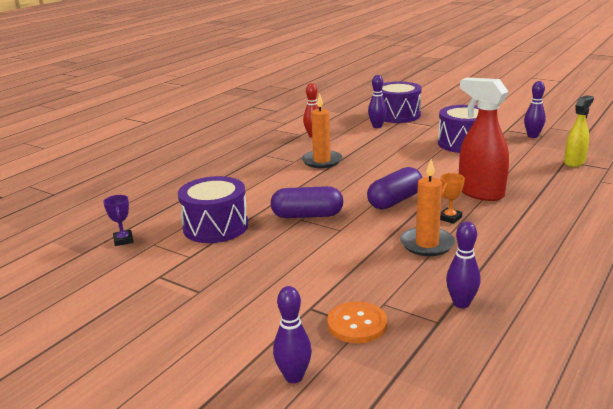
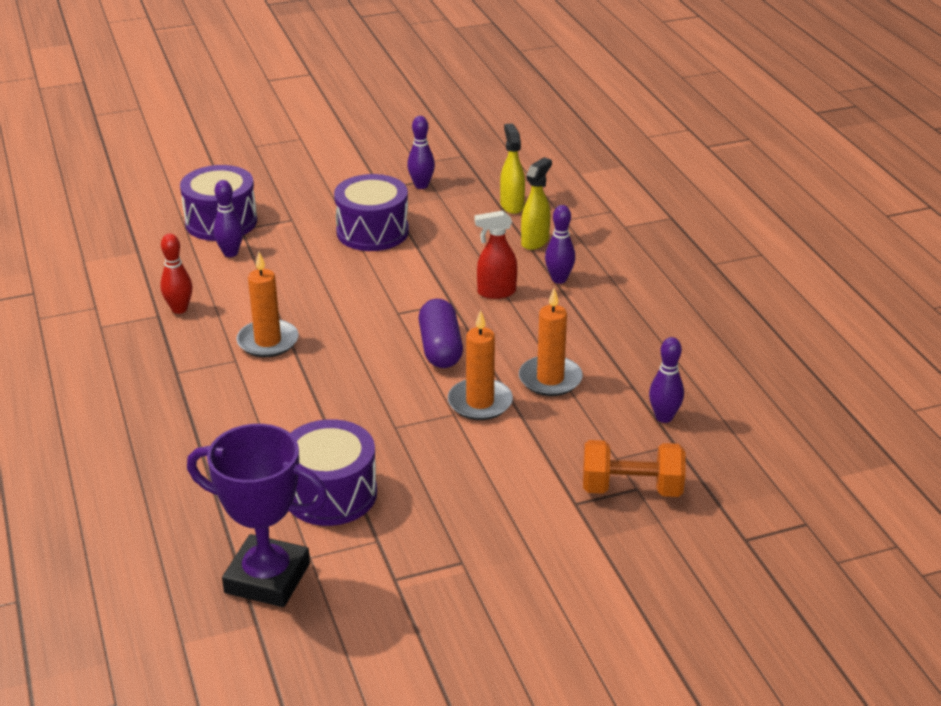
camera: 55 degrees left, 10 degrees up
(123, 240) = (267, 578): purple trophy -> purple trophy, size x2.45
(294, 377) = (667, 560): purple bowling pin -> purple bowling pin (559, 279)
(307, 215) = (394, 419): purple capsule -> none
(357, 324) = (631, 489): orange button -> orange dumbbell
(364, 232) = (480, 402): none -> orange candle
(450, 218) = (520, 338): orange trophy -> none
(480, 193) = (496, 292): red spray bottle -> red spray bottle, size x0.63
(556, 182) = (535, 241): none -> yellow spray bottle

